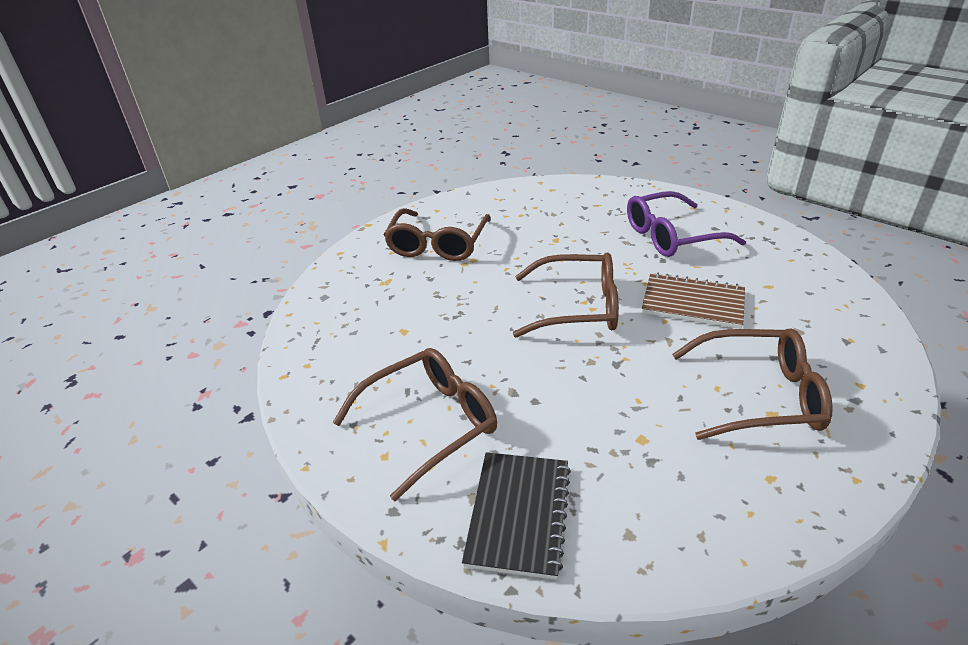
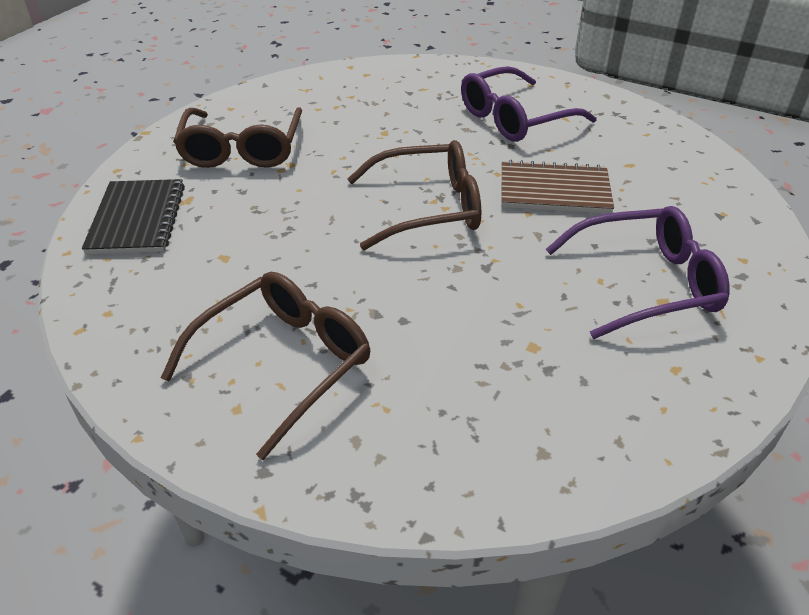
camera: 15 degrees left, 5 degrees up
(518, 514) = (414, 451): black notebook -> black notebook (137, 219)
(758, 396) = (645, 283): brown glasses -> purple glasses

